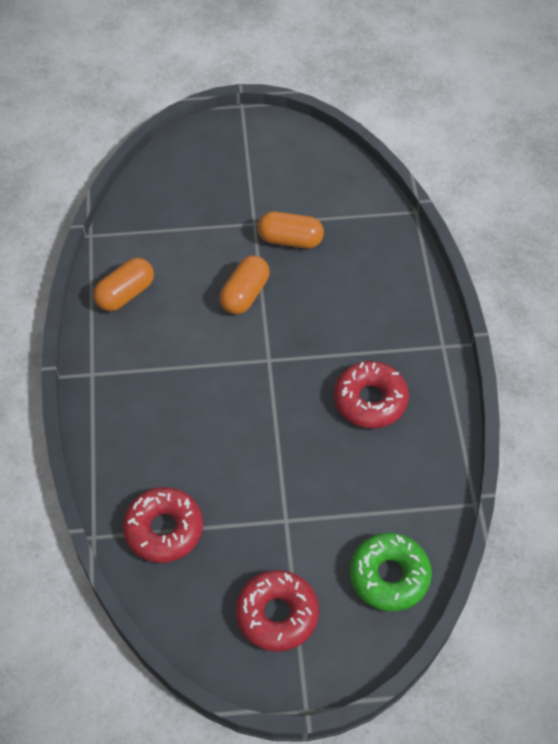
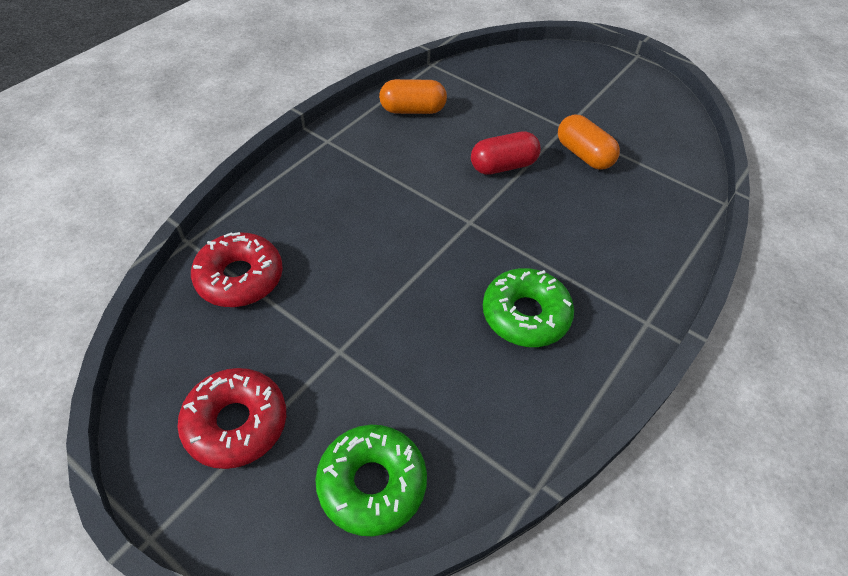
camera: 40 degrees right, 5 degrees down
(245, 294) = (503, 166): orange capsule -> red capsule
(370, 400) = (525, 315): red donut -> green donut

